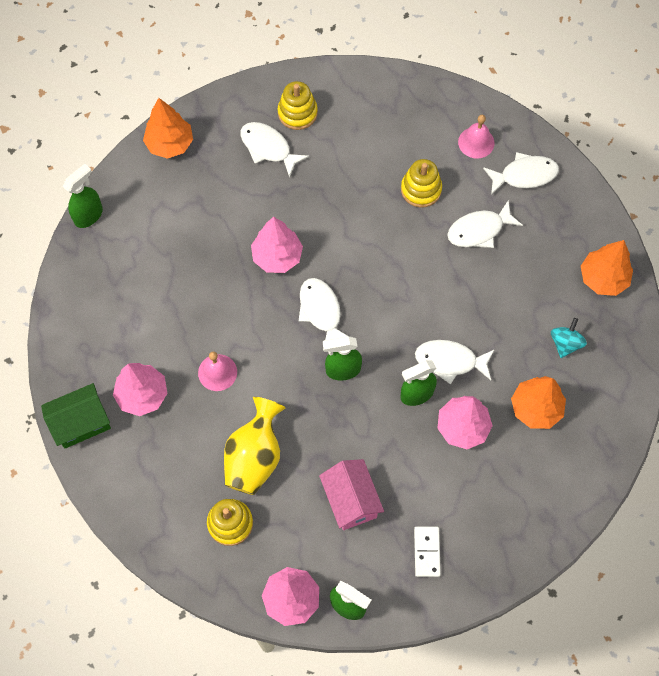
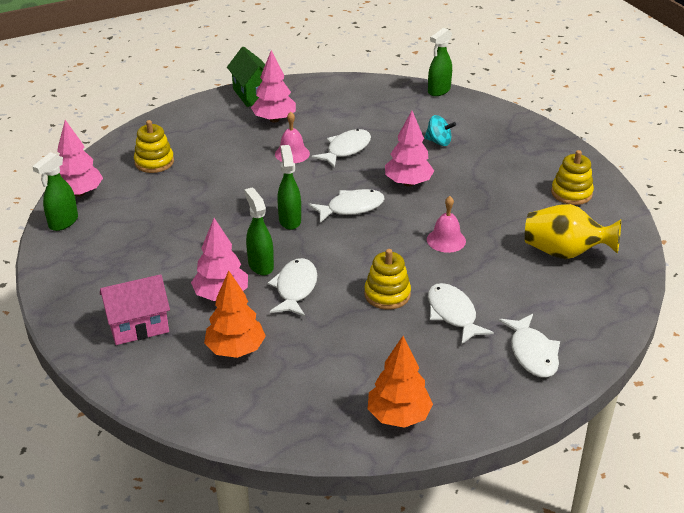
camera: 90 degrees right, 30 degrees down
(89, 215) = (438, 91): green spray bottle -> green spray bottle turned 90 degrees clockwise
(170, 144) = (517, 125): orange tree -> none
(254, 457) = (210, 173): yellow vase -> yellow vase (564, 253)
(268, 148) = (526, 177): white fish -> white fish (346, 149)
(351, 500) = (159, 224): pink house -> pink house (138, 326)
(421, 189) = (497, 272): yellow stacking toy -> yellow stacking toy (387, 294)
(426, 552) = (98, 269): white domino -> none
(476, 142) = (568, 315): pink bell -> pink bell (446, 240)
(565, 343) = (312, 377): turquoise spinning top -> turquoise spinning top (438, 142)

